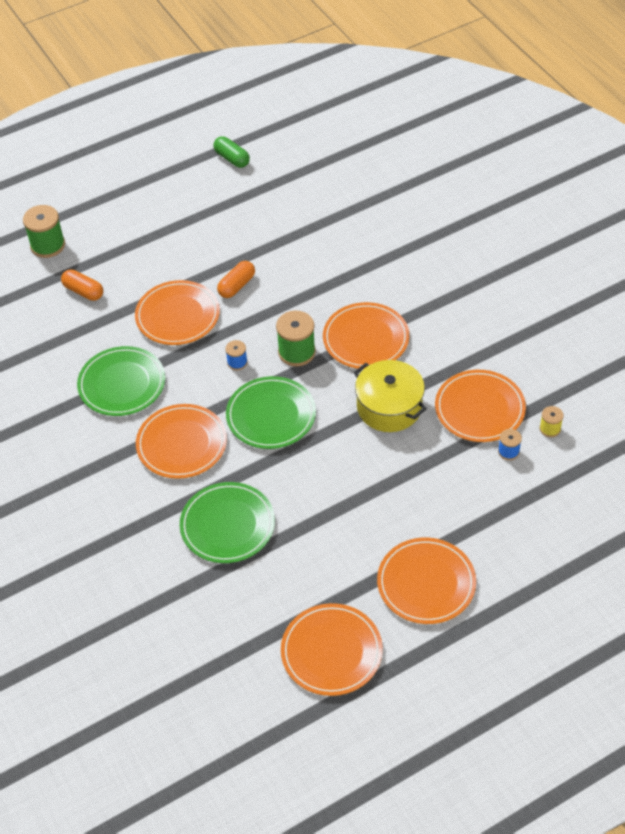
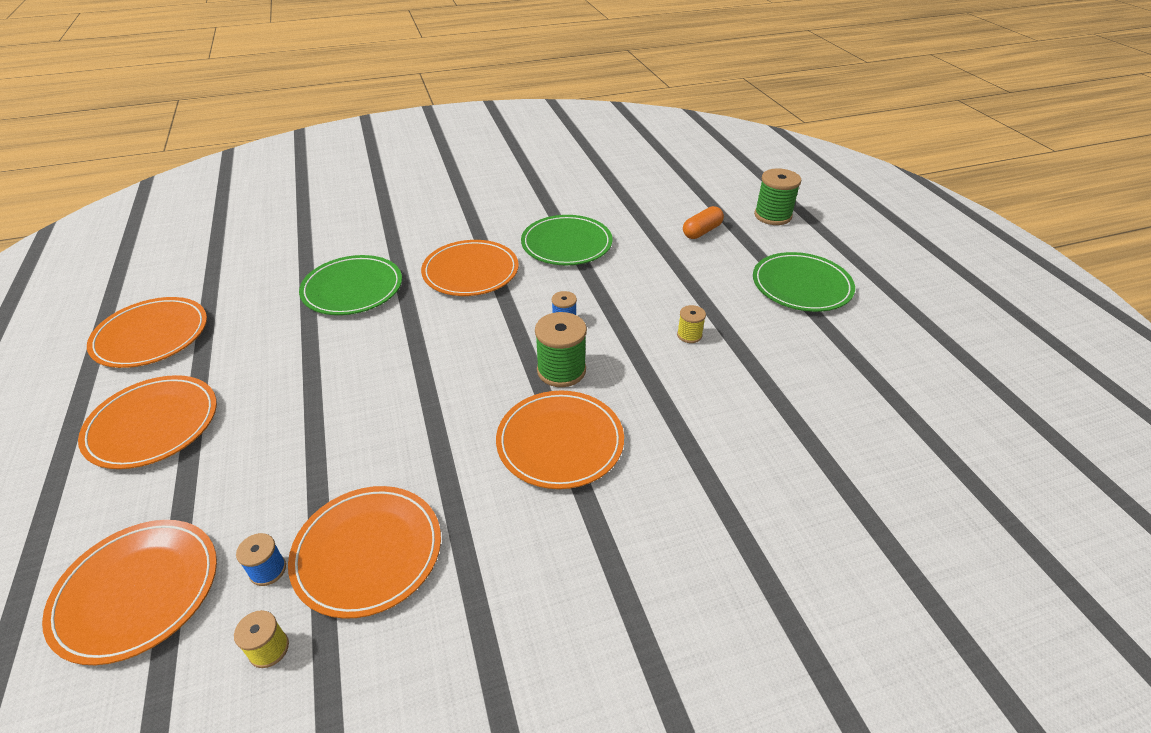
camera: 100 degrees right, 10 degrees down
(178, 315) = (651, 286): orange plate -> orange plate (137, 591)
(232, 158) = (941, 360): green capsule -> none
(237, 286) = (689, 335): orange capsule -> yellow spool
(271, 415) = (473, 336): green plate -> green plate (801, 285)
(389, 407) = (429, 443): yellow pot -> none

